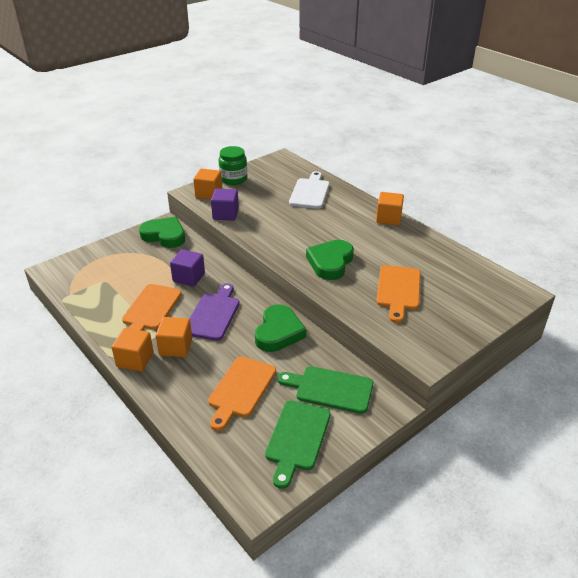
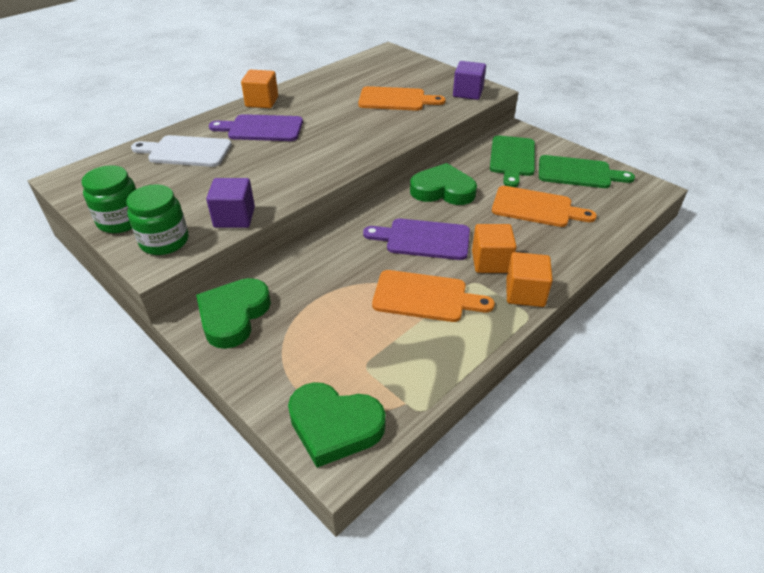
camera: 95 degrees left, 5 degrees up
(189, 277) = (348, 271): purple cube -> purple cube (468, 93)
(209, 194) = (164, 241): orange cube -> green jar
(330, 262) = (352, 134): green heart -> green heart (334, 426)
(342, 220) = (261, 129): none -> purple cutting board

